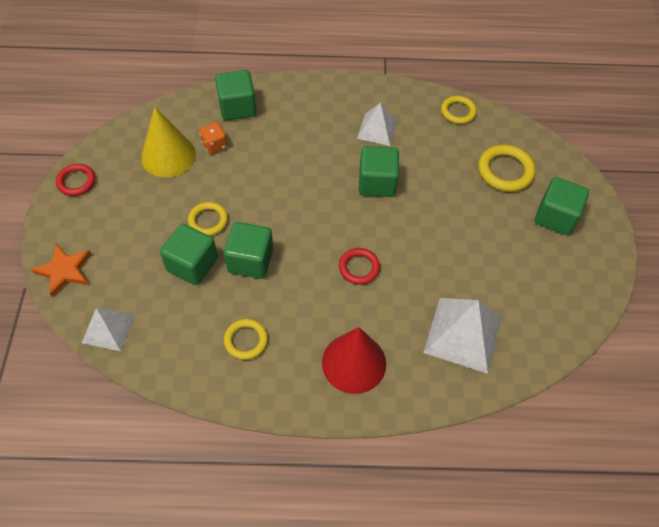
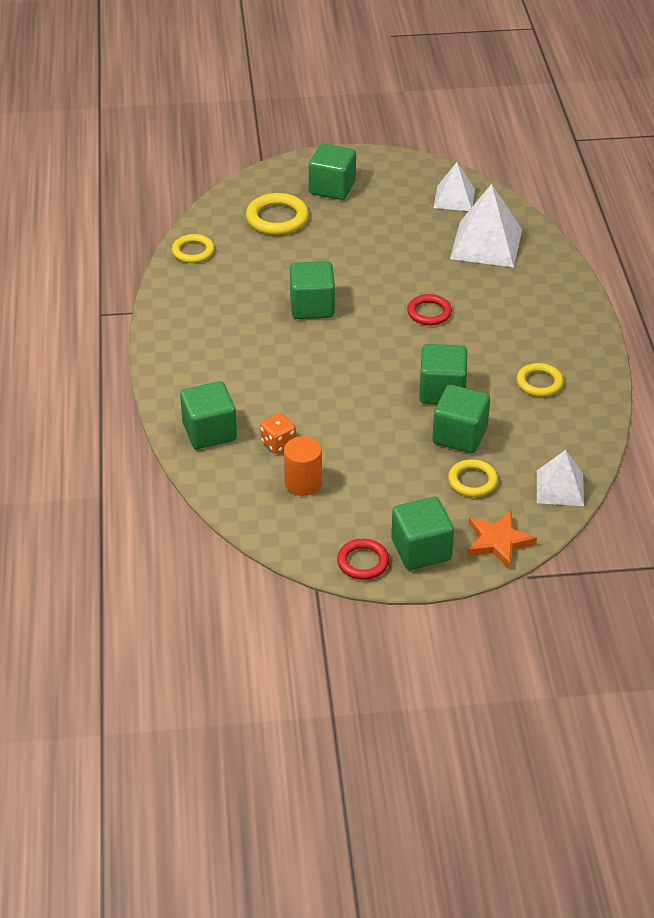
camera: 95 degrees left, 15 degrees down
(75, 218) = (421, 550): none -> green cube
(168, 155) = (303, 483): yellow cone -> orange cylinder
(208, 220) = (396, 432): yellow ring -> yellow ring (472, 481)
(354, 363) = (539, 309): red cone -> none
(377, 129) = (230, 311): white pyramid -> white pyramid (454, 198)

